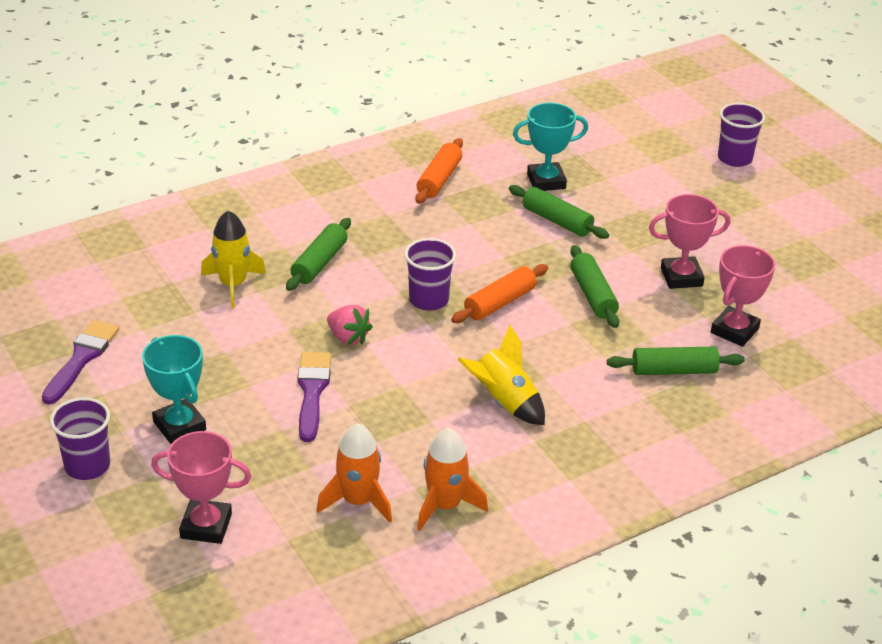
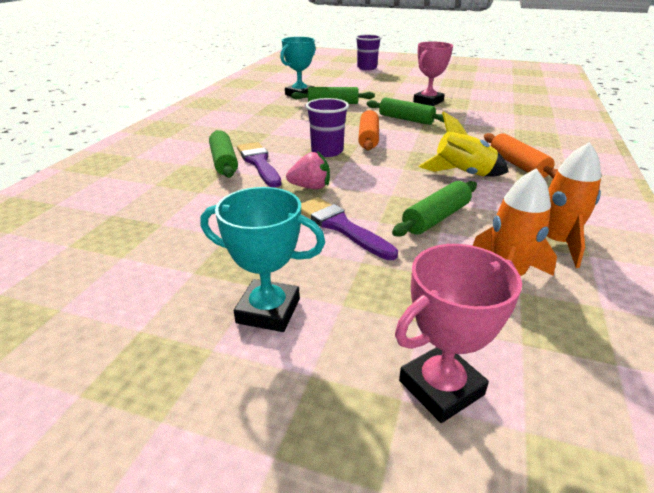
camera: 40 degrees left, 5 degrees down
(81, 359) = (75, 312): purple brush -> purple brush (259, 163)
(87, 466) = (215, 420): purple cup -> none
(233, 285) = (172, 196): yellow rocket -> none
(439, 179) = (240, 109): orange rolling pin -> orange rolling pin (518, 165)
(674, 371) = (502, 129): green rolling pin -> green rolling pin (436, 218)
(734, 330) = (489, 108): pink trophy -> none

